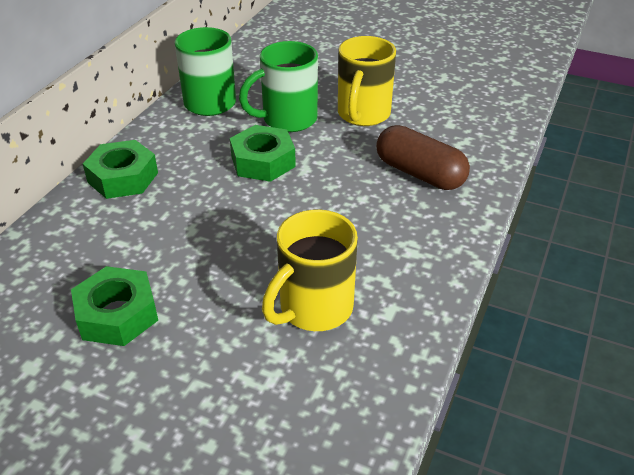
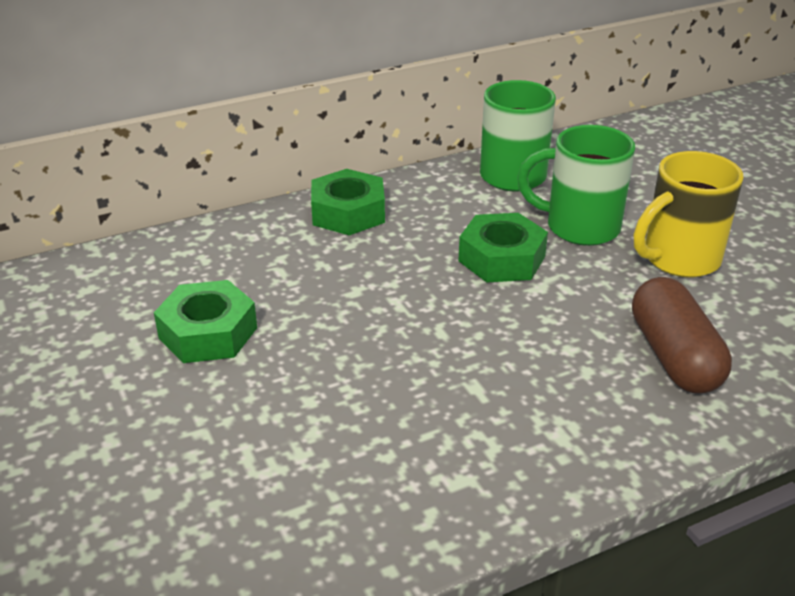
camera: 40 degrees right, 5 degrees down
(314, 309) = (384, 431): yellow mug -> none

